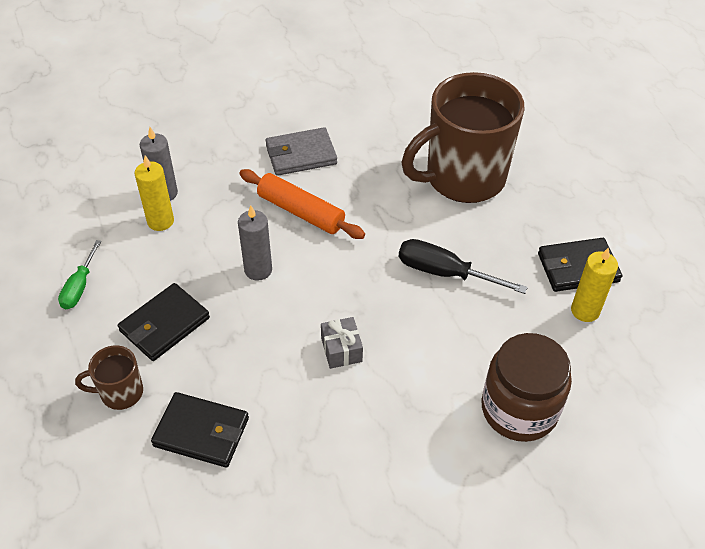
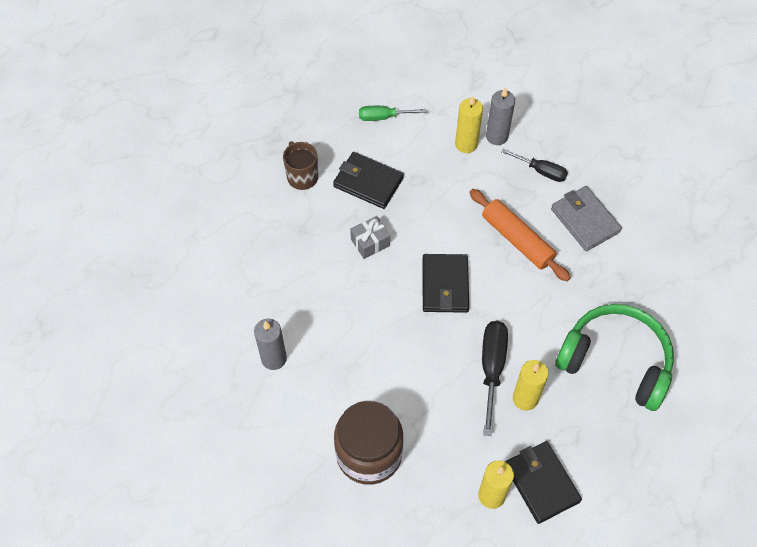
camera: 75 degrees right, 10 degrees up
(201, 432) = (285, 237): black wallet -> black wallet (445, 285)
(227, 170) = (541, 171): none -> black screwdriver
(258, 270) = (442, 227): grey candle -> grey candle (274, 358)
(301, 211) = (517, 239): orange rolling pin -> orange rolling pin turned 60 degrees counterclockwise
(341, 350) = (384, 308): grey gift -> grey gift (370, 242)
(463, 177) = (615, 361): brown mug -> green headphones
(485, 255) = (525, 398): none -> yellow candle

